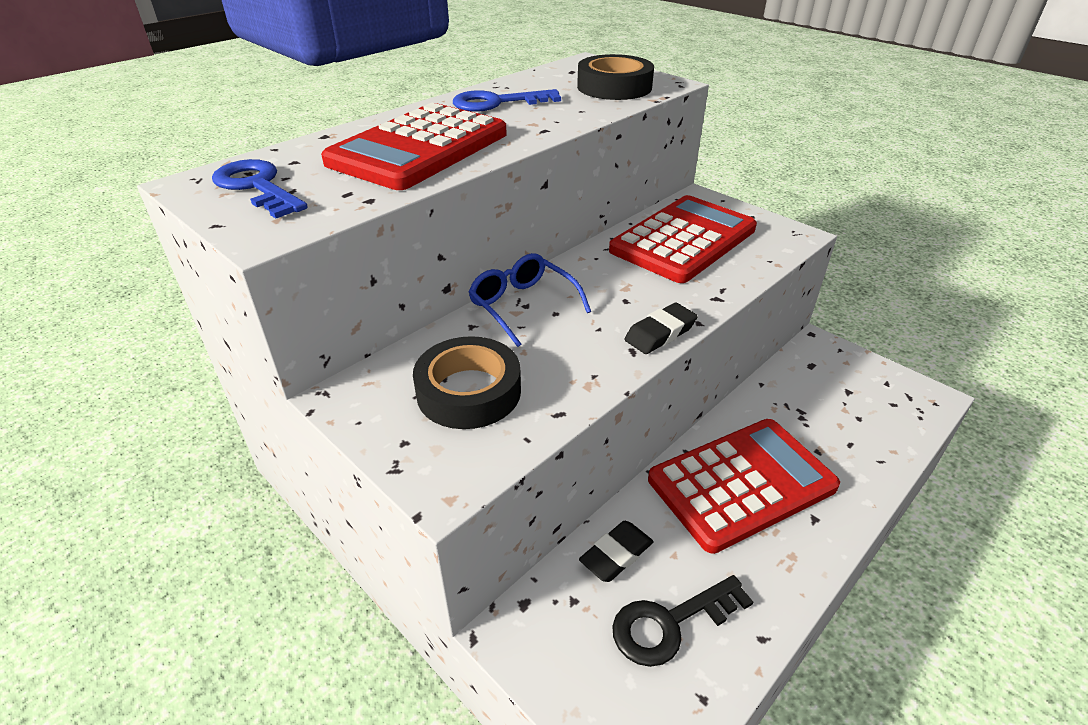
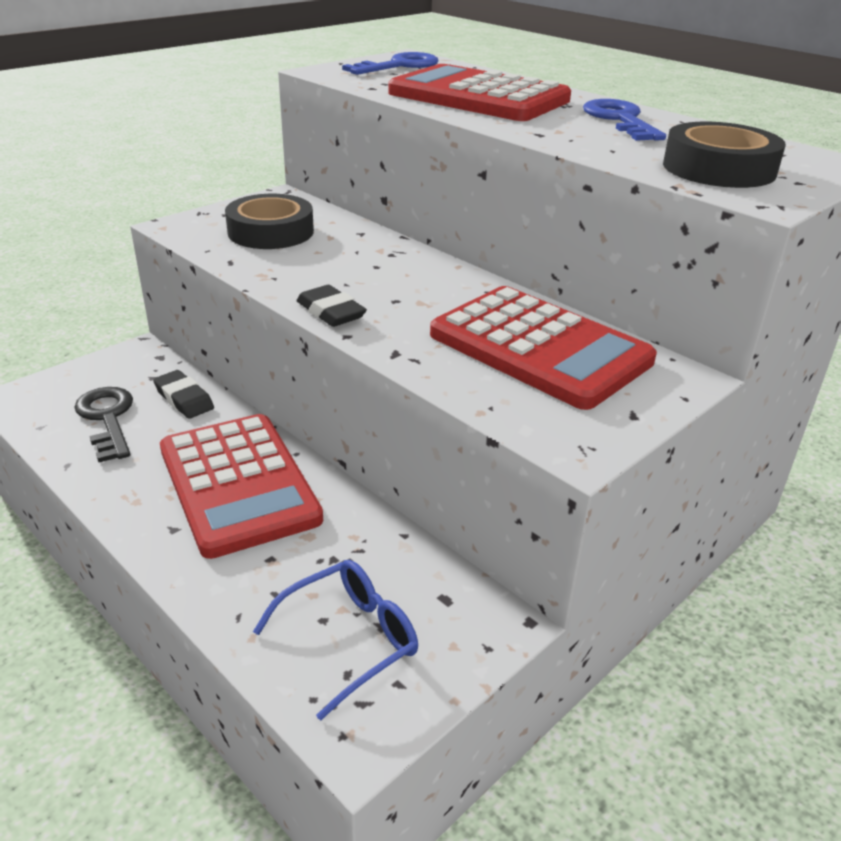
camera: 90 degrees right, 5 degrees down
(522, 305) = (390, 252): blue glasses -> blue glasses (350, 639)

